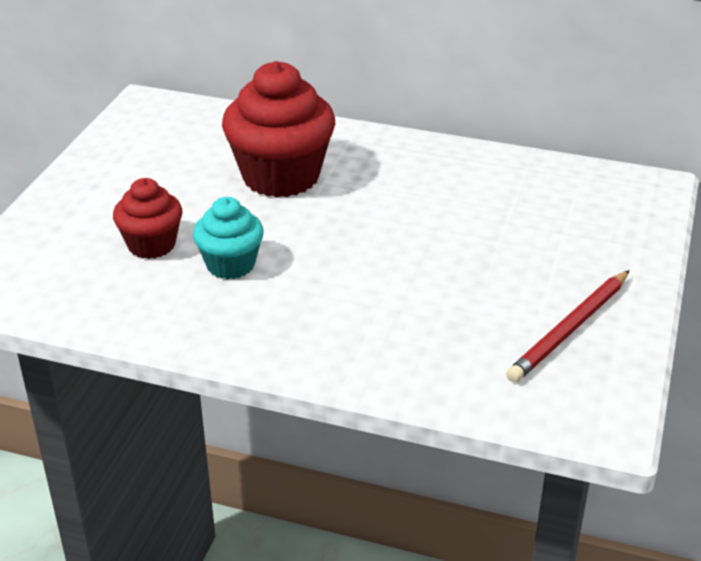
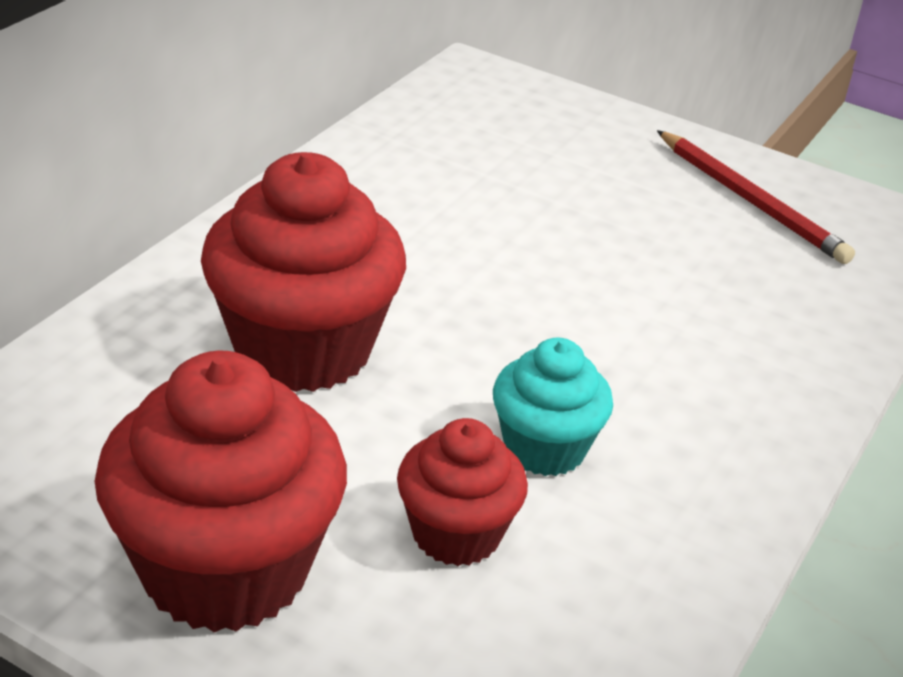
camera: 80 degrees left, 0 degrees up
(108, 186) = (225, 570): none -> red cupcake

